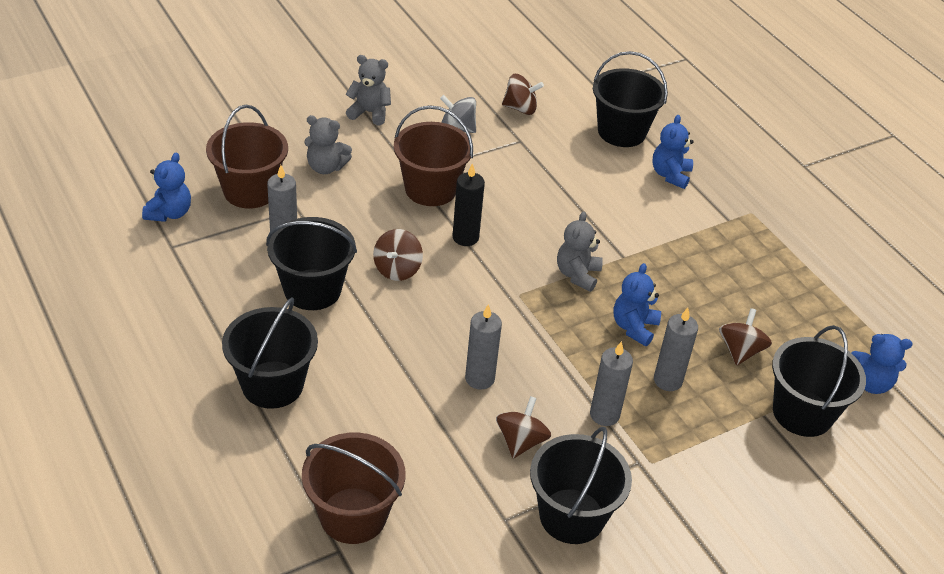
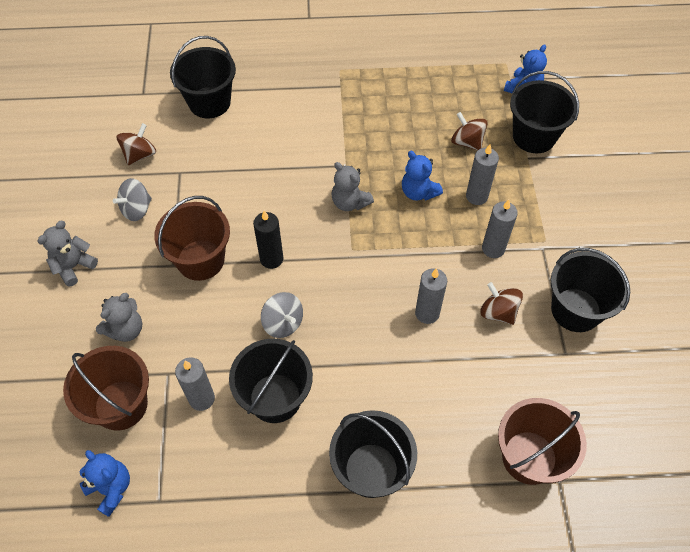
camera: 60 degrees left, 15 degrees up
(397, 269) = (283, 323): brown spinning top -> grey spinning top
(670, 175) = (275, 96): blue teddy bear -> none

